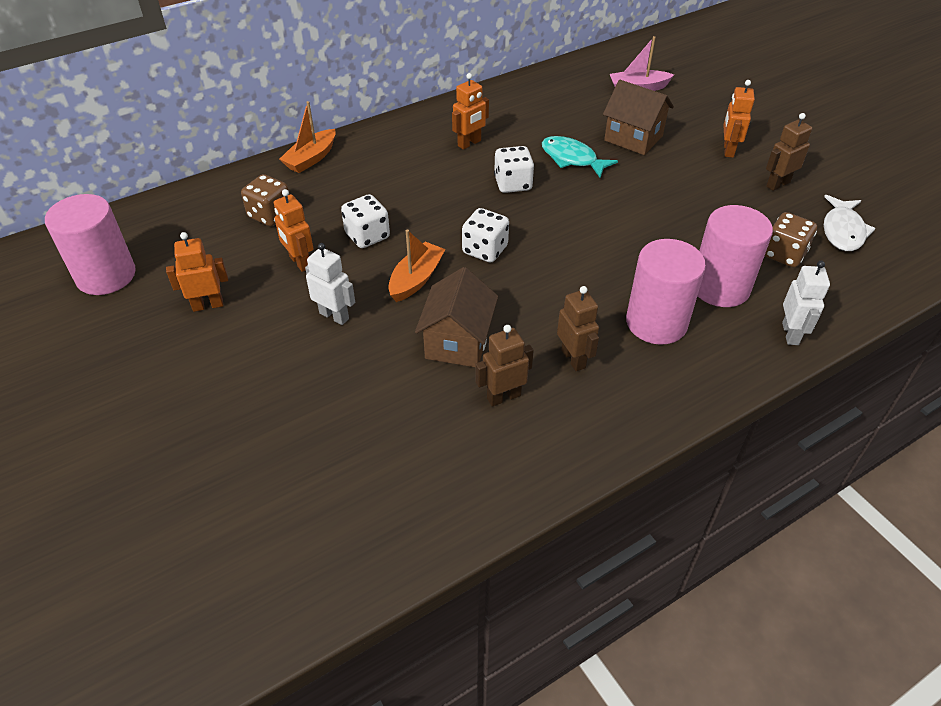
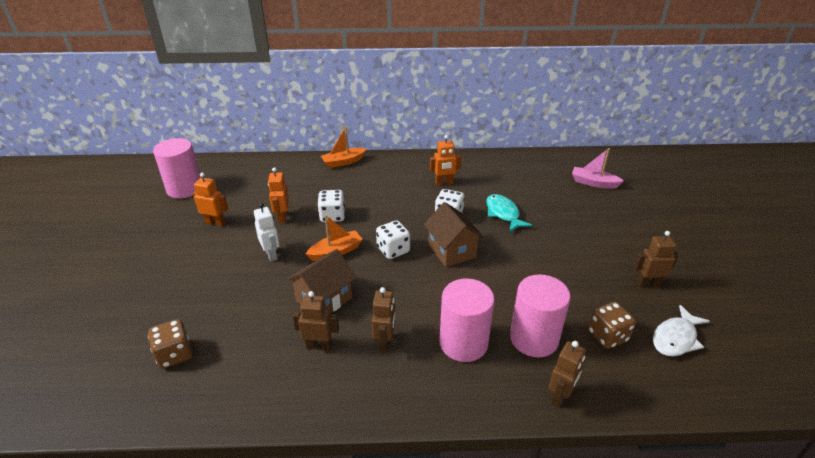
camera: 30 degrees right, 10 degrees down
(270, 215) = (292, 186): brown dice -> brown dice (174, 354)
(633, 138) = (560, 214): brown house -> brown house (452, 251)
(728, 150) = (627, 246): orange robot -> none
(790, 334) = (560, 396): white robot -> brown robot

